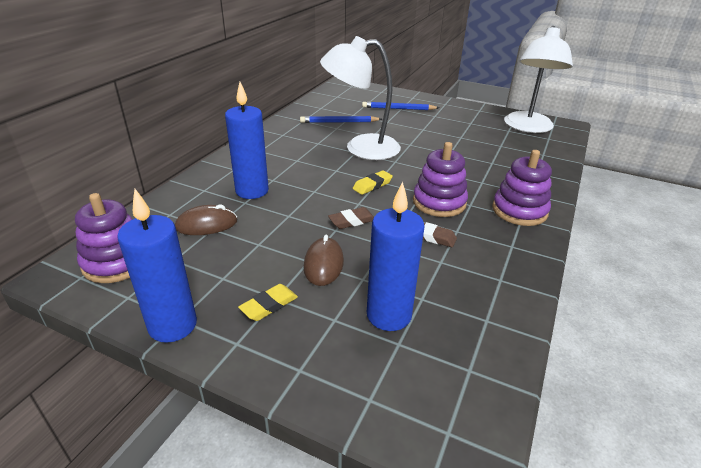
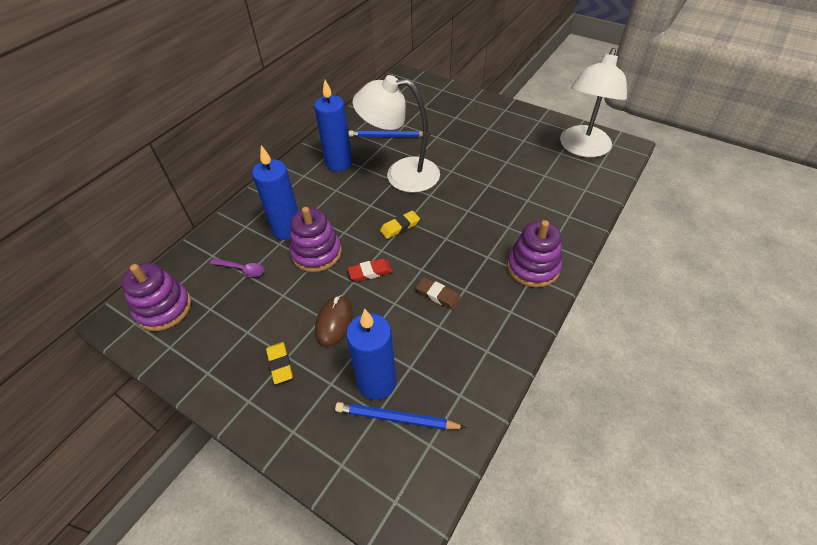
camera: 10 degrees right, 15 degrees up
(173, 325) = (201, 379): blue candle -> blue candle (339, 163)
(206, 224) = (242, 269): brown mouse -> purple spoon
(269, 305) = (280, 364): yellow eraser -> yellow eraser turned 75 degrees counterclockwise
(352, 221) = (370, 272): brown eraser -> red eraser
(398, 109) = (453, 117): blue pencil -> blue pencil (396, 418)
(439, 202) = (458, 252): purple stacking toy -> purple stacking toy (316, 253)

